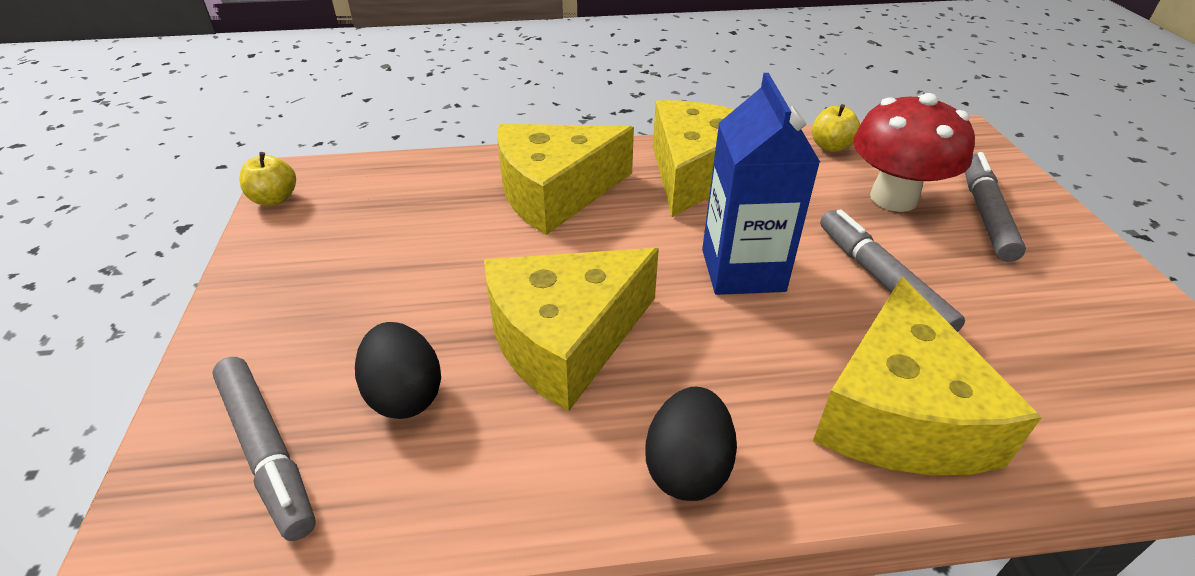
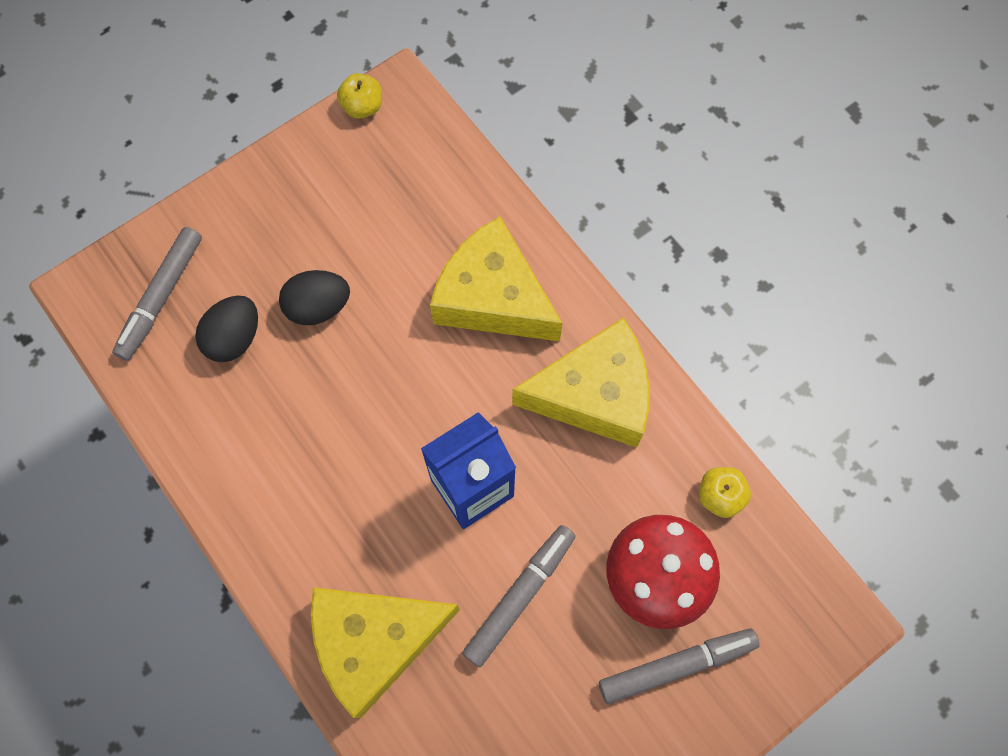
camera: 60 degrees right, 30 degrees up
(565, 339) = (330, 402): yellow cheese -> none
(687, 467) = (264, 527): black egg -> black egg (318, 307)

